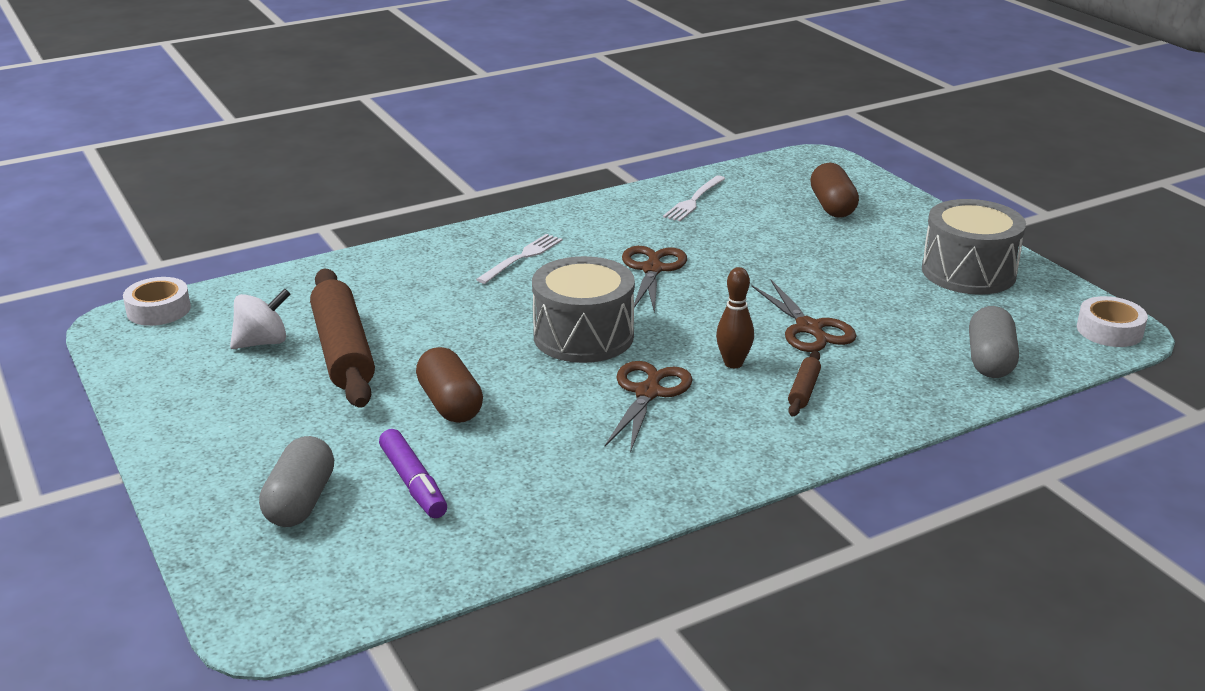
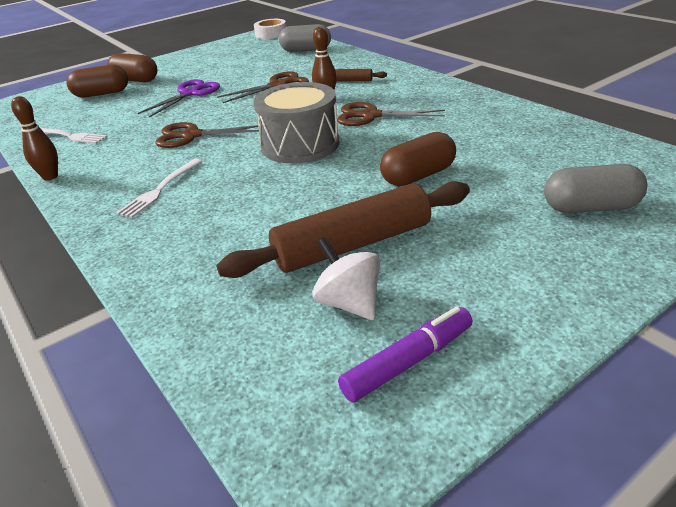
camera: 95 degrees left, 5 degrees up
(158, 310) = (280, 436): white tape -> none
(413, 483) = (529, 169): purple marker -> purple marker (408, 362)
(522, 257) = (160, 190): white fork -> white fork turned 90 degrees counterclockwise
(590, 202) = (50, 176): none -> brown bowling pin
(804, 264) = (190, 94): none -> purple scissors
(881, 224) = (135, 80): none -> brown capsule
(968, 272) = (206, 59): grey drum -> none

